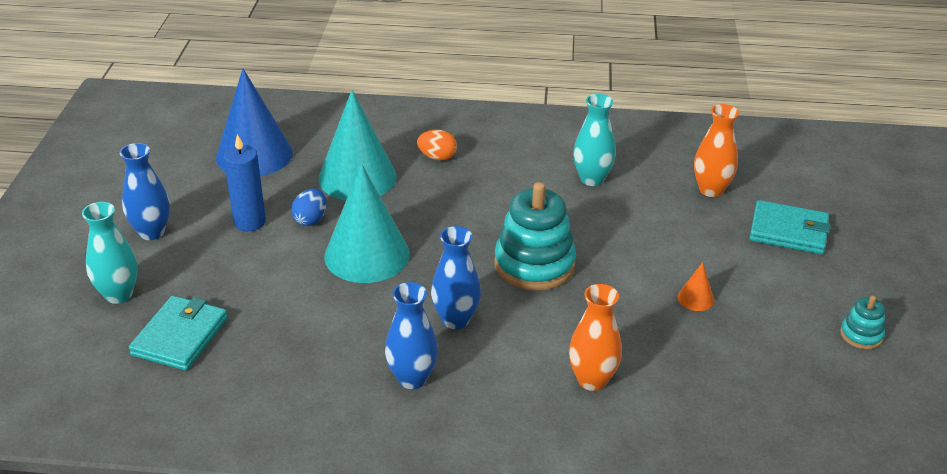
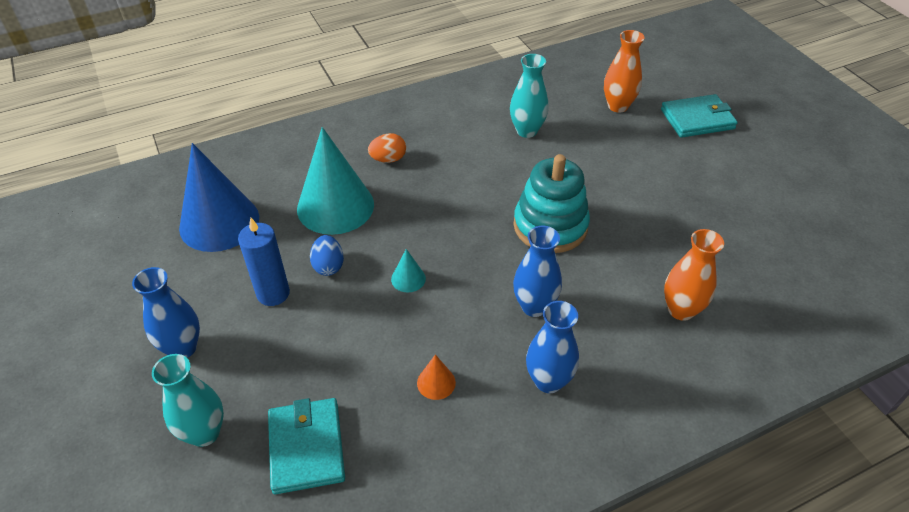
camera: 30 degrees left, 10 degrees up
(367, 255) = (408, 278): turquoise cone -> turquoise cone, size x0.41
(695, 298) = (687, 203): orange cone -> orange cone (436, 382)
(861, 335) = (813, 183): turquoise stacking toy -> none

